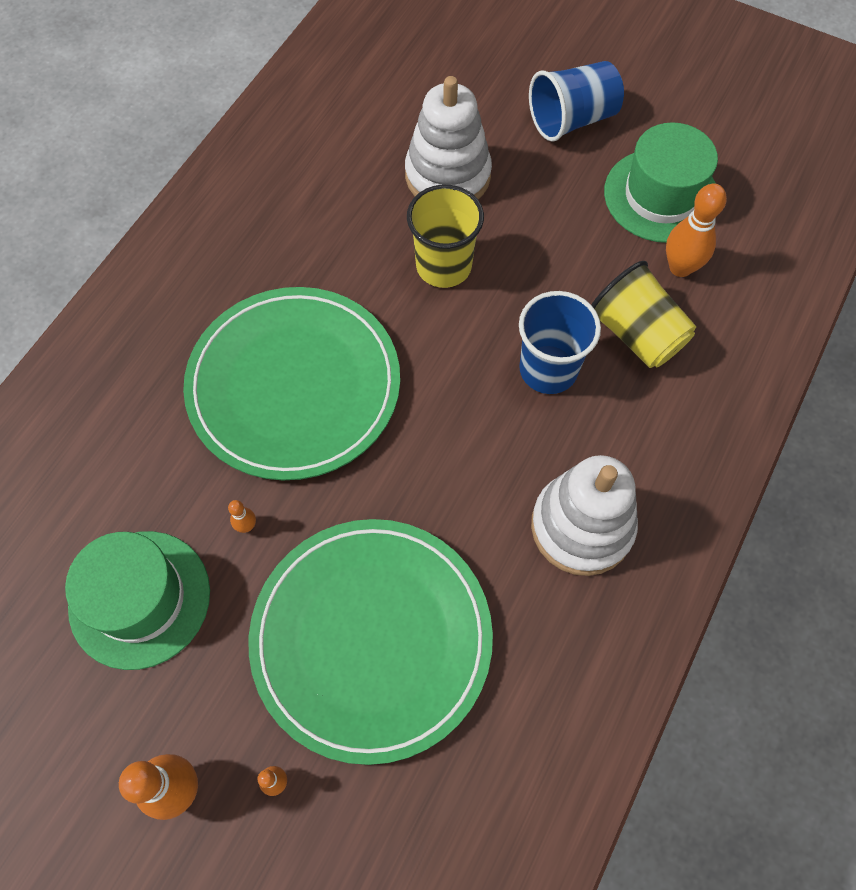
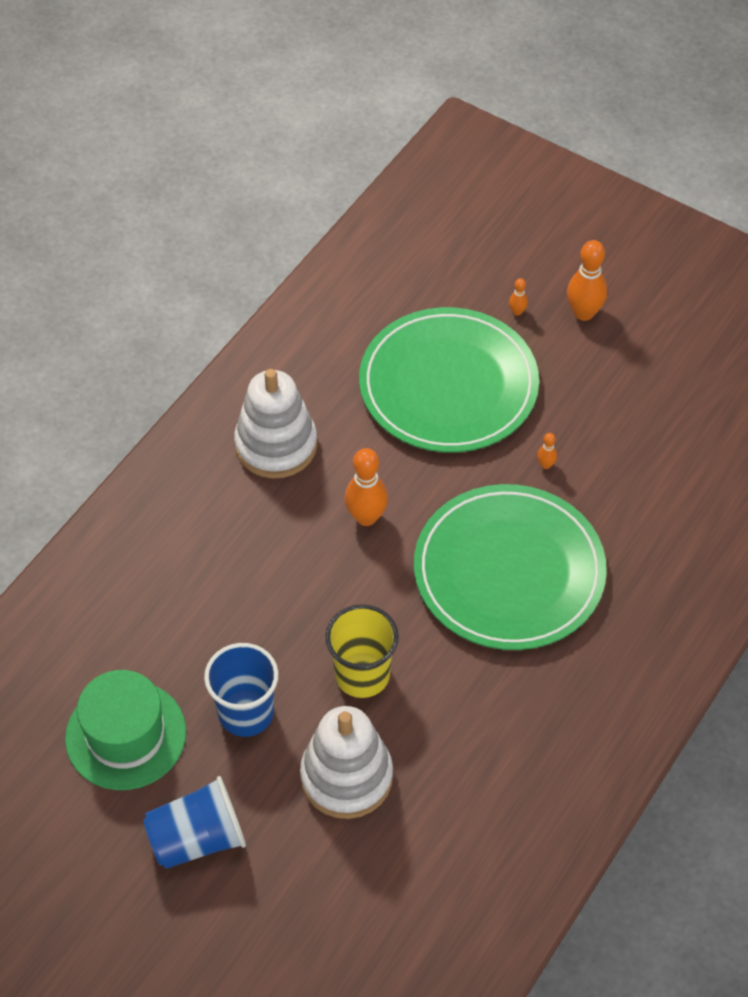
camera: 175 degrees left, 10 degrees down
(140, 599) = (625, 422): green hat -> none
(548, 369) = (278, 568): blue cup -> blue cup (246, 713)
(636, 334) = (190, 594): yellow cup -> none
(680, 267) = (130, 655): orange bowling pin -> orange bowling pin (366, 517)

